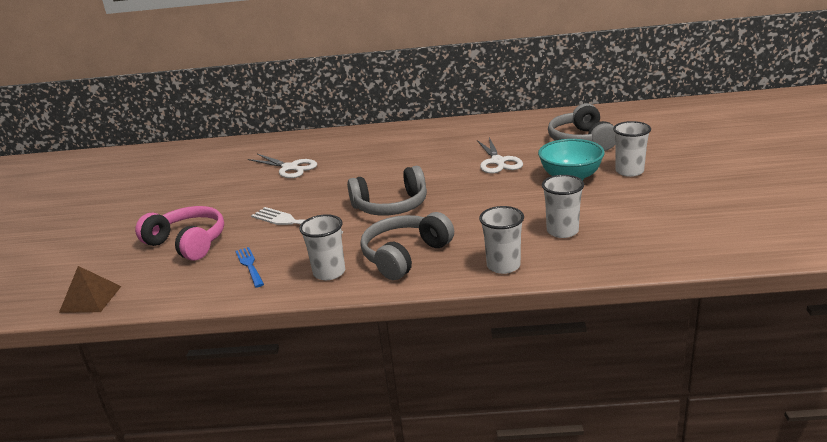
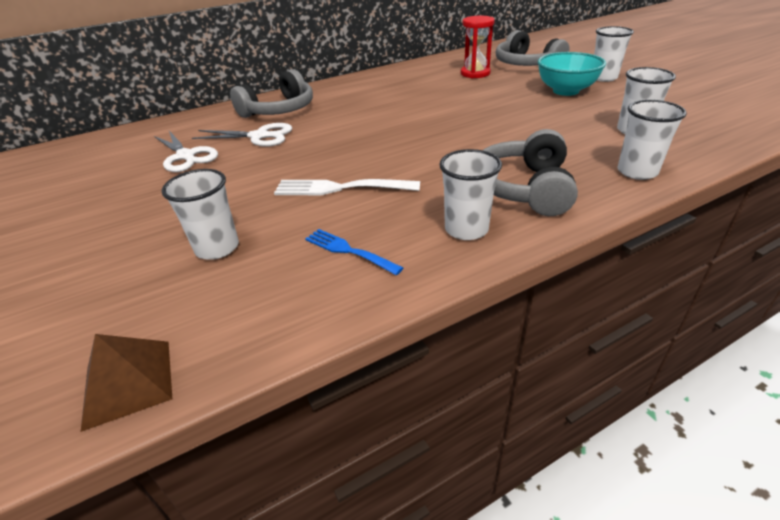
camera: 30 degrees left, 10 degrees up
(188, 243) = (217, 248): pink headphones -> white cup
(391, 206) = (433, 147): grey headphones -> grey headphones (279, 110)
(498, 161) = (480, 91): white scissors -> white scissors (186, 156)
(521, 141) = (475, 73): none -> red hourglass

